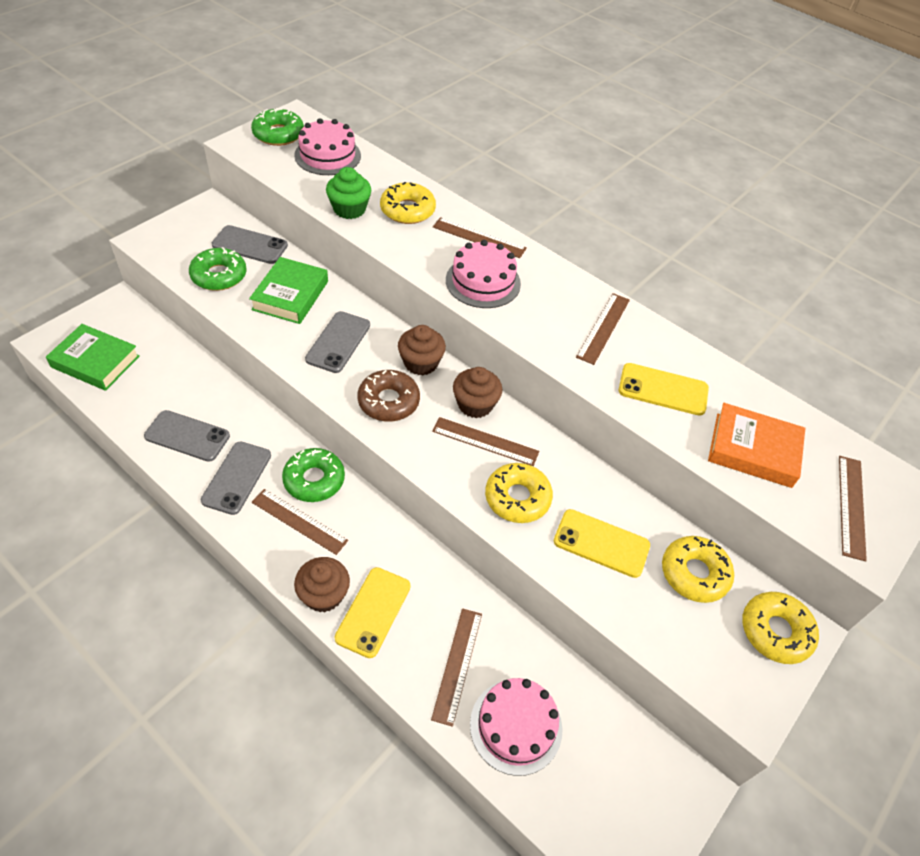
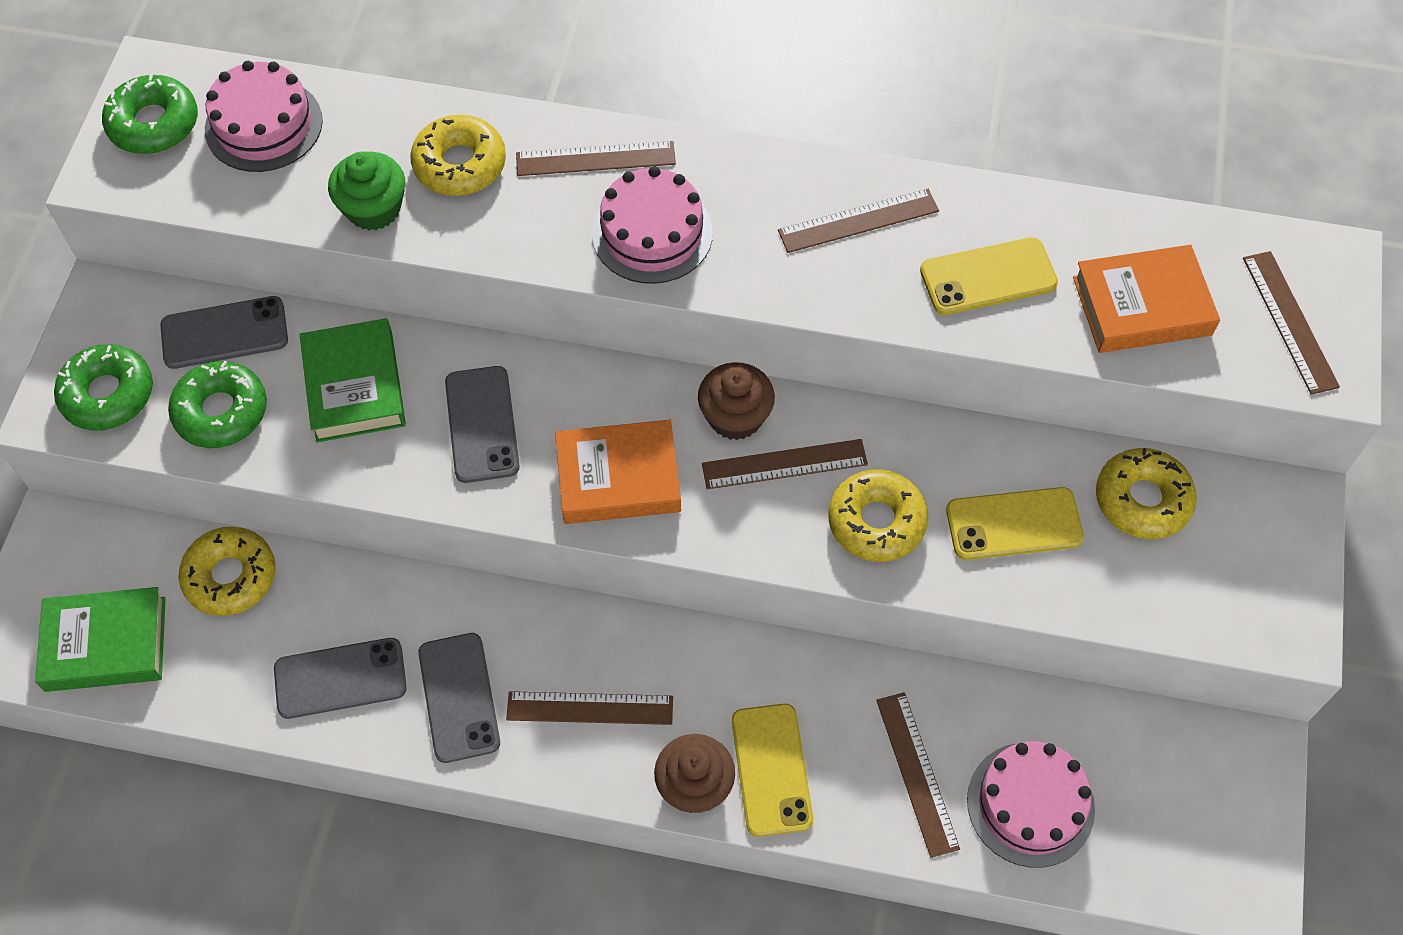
camera: 25 degrees left, 10 degrees up
(314, 480) = (566, 639): green donut -> green donut (108, 394)
(388, 401) = (618, 477): brown donut -> orange book
(421, 363) = (619, 393): brown cupcake -> none
(603, 328) = (858, 221): brown ruler -> brown ruler turned 75 degrees clockwise
(775, 631) = (1269, 521): yellow donut -> yellow donut (230, 576)

